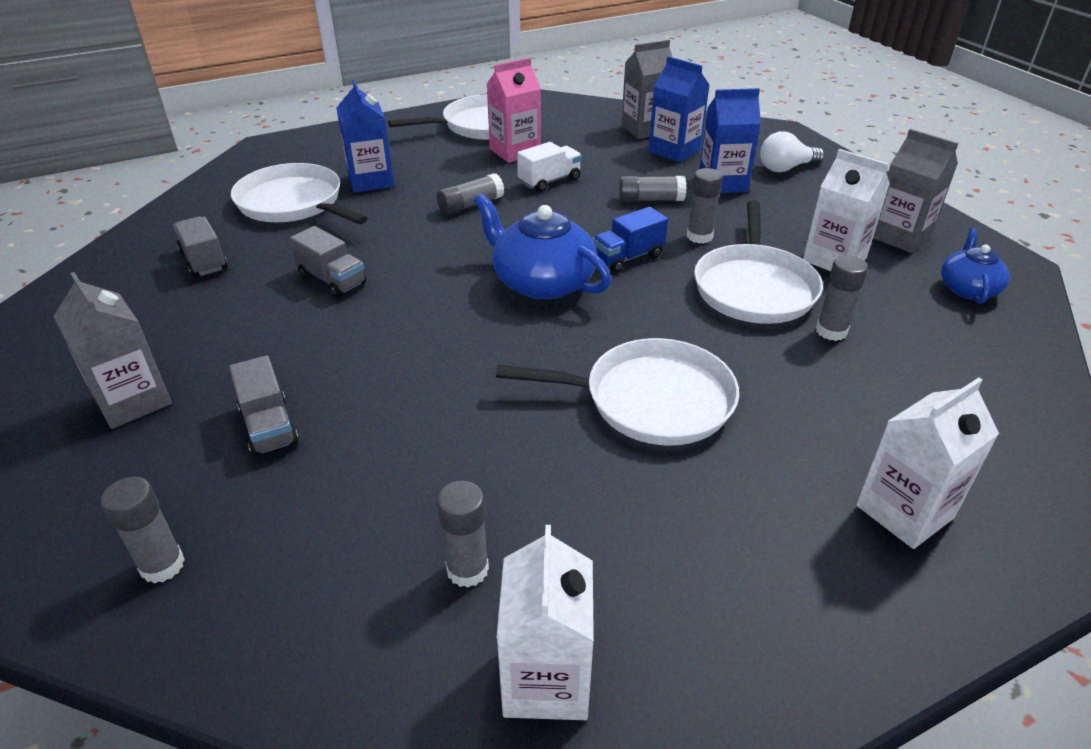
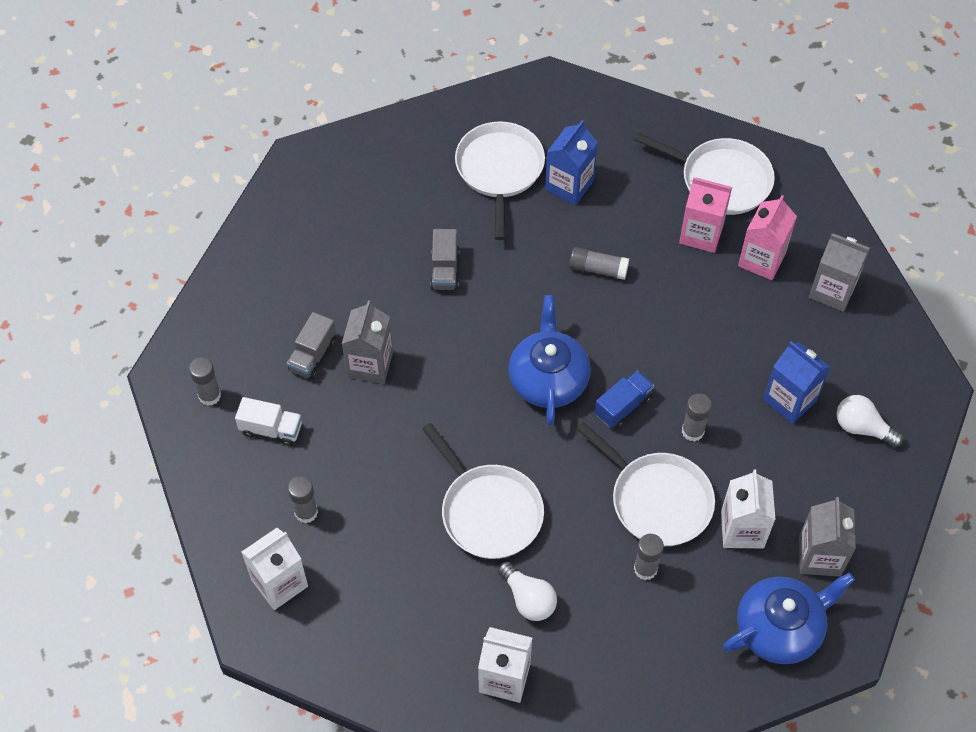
camera: 50 degrees right, 20 degrees up
(133, 401) = (275, 280): grey carton -> grey carton (370, 364)
(204, 261) = (399, 188): grey truck -> none
(549, 181) = (679, 289): white truck -> white truck (271, 429)
(577, 141) = (761, 259): none -> pink carton
(628, 257) = (623, 406): blue truck -> blue truck turned 120 degrees clockwise
(650, 200) = (716, 369): grey glue stick -> none
(674, 151) = (813, 335): blue carton -> none
(754, 287) = (657, 500): white pan -> white pan turned 105 degrees counterclockwise
(800, 430) = (528, 599): none -> white light bulb
(967, 289) = (780, 628): blue teapot -> blue teapot, size x1.69

